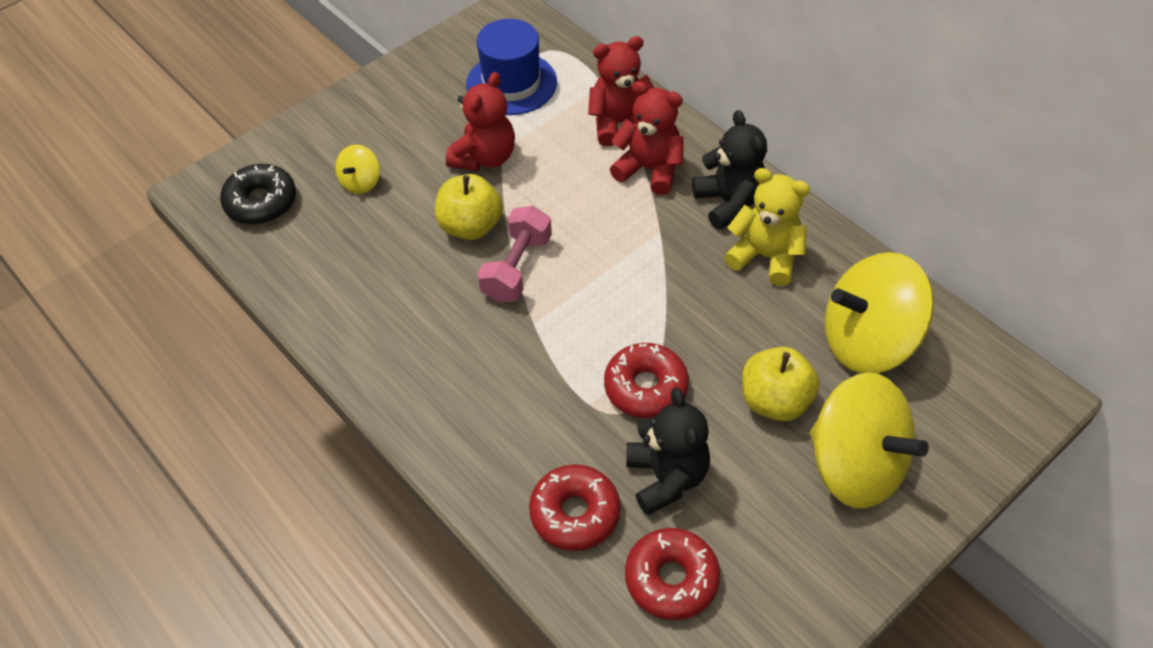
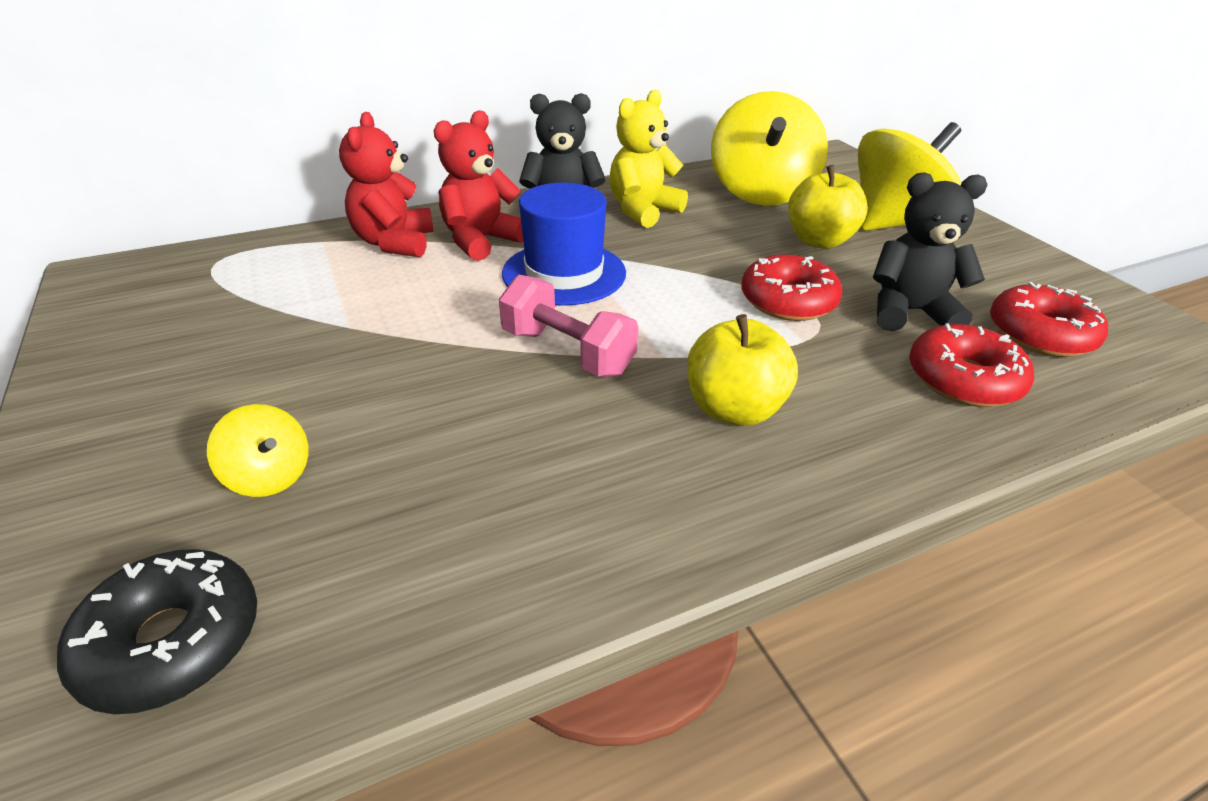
camera: 75 degrees left, 15 degrees down
(470, 226) = (465, 376): yellow apple -> yellow apple (734, 409)
(484, 157) = (348, 342): red teddy bear -> none
(511, 83) = (237, 297): blue hat -> blue hat (564, 273)

